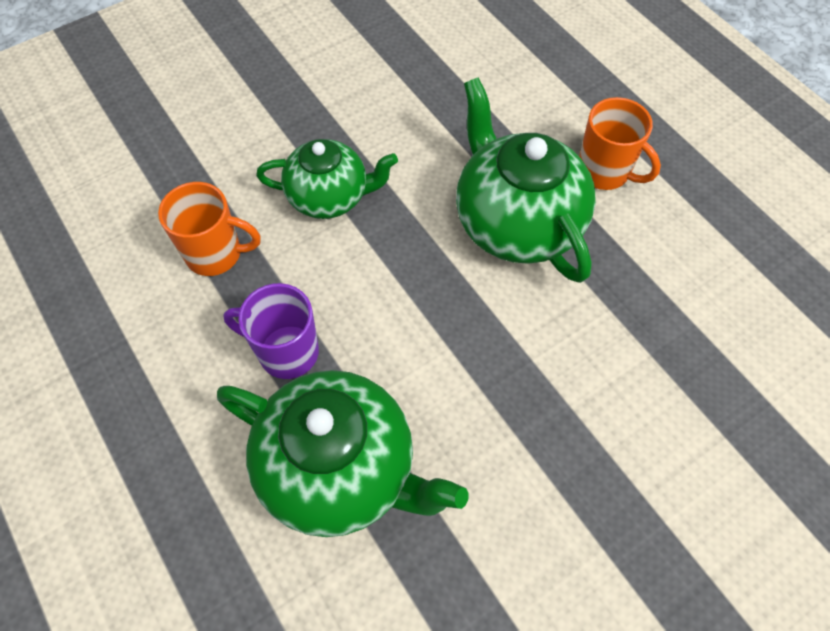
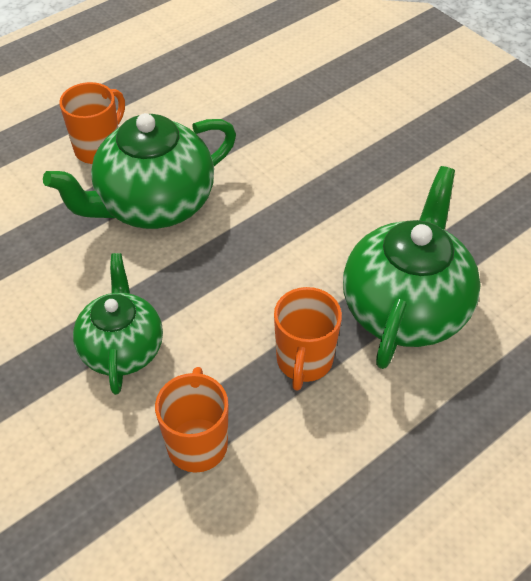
camera: 95 degrees left, 10 degrees down
(286, 352) = (304, 361): purple mug -> orange mug

